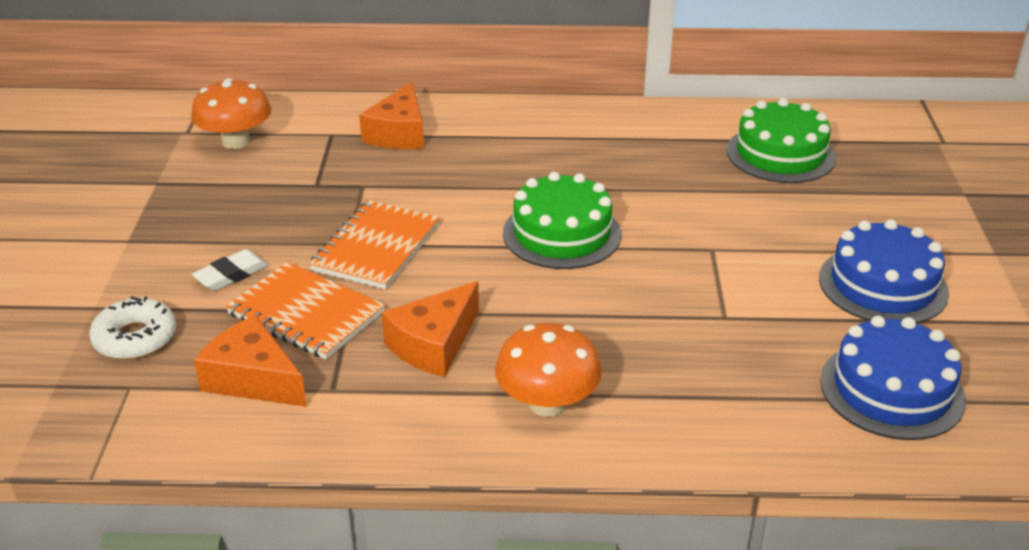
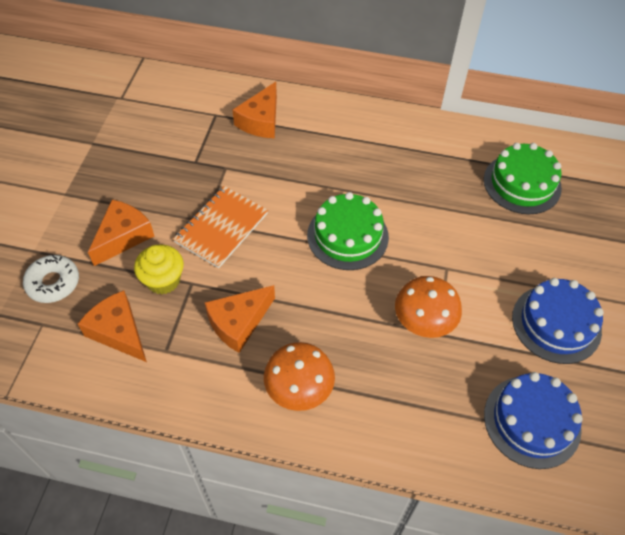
camera: 10 degrees right, 20 degrees up
(231, 275) = (123, 237): white eraser -> orange cheese
(236, 141) = (151, 112): orange mushroom -> orange mushroom (424, 321)
(306, 313) = (163, 280): orange notebook -> yellow cupcake

